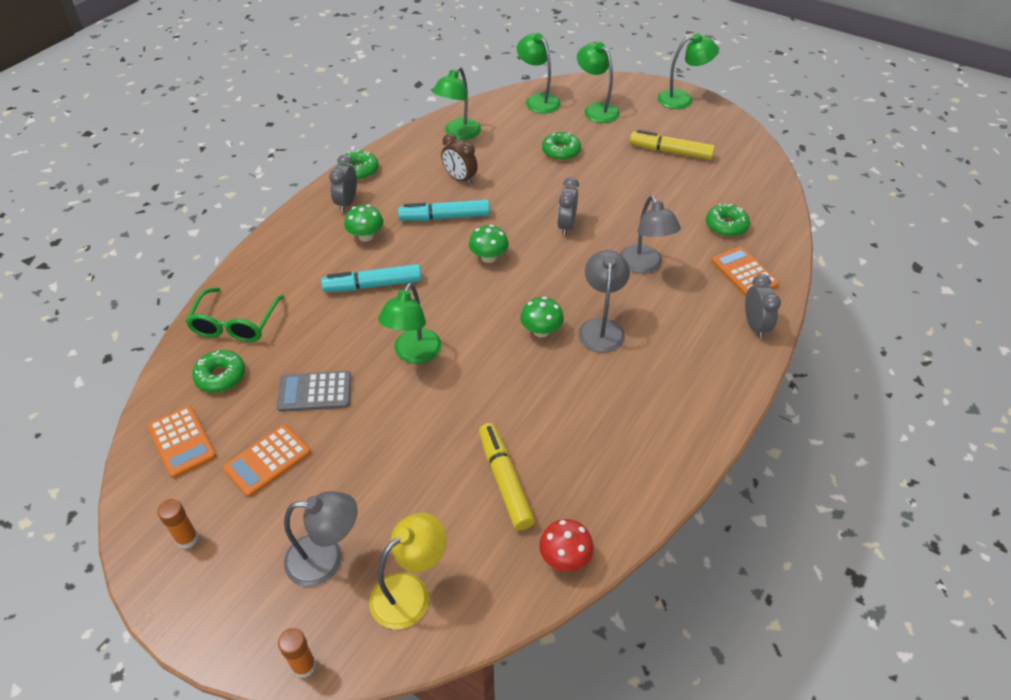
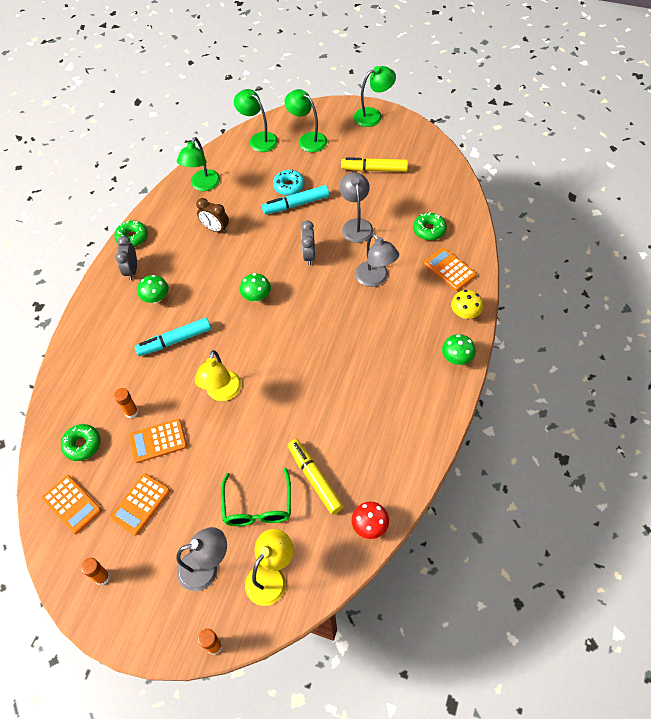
camera: 10 degrees left, 10 degrees up
(235, 324) = (78, 398): green glasses -> green glasses (258, 506)
(293, 352) = (131, 412): none -> orange glue stick
(315, 392) = (158, 441): grey calculator -> orange calculator
(414, 354) = (222, 393): green lamp -> yellow lamp
(444, 217) = (213, 267): turquoise marker -> turquoise marker (296, 204)
(541, 331) = (312, 352): green mushroom -> green mushroom (457, 358)
(561, 151) = (289, 186): green donut -> turquoise donut
(601, 327) = (355, 339): grey lamp -> grey lamp (356, 225)
(755, 326) = (465, 313): grey clock -> yellow mushroom

